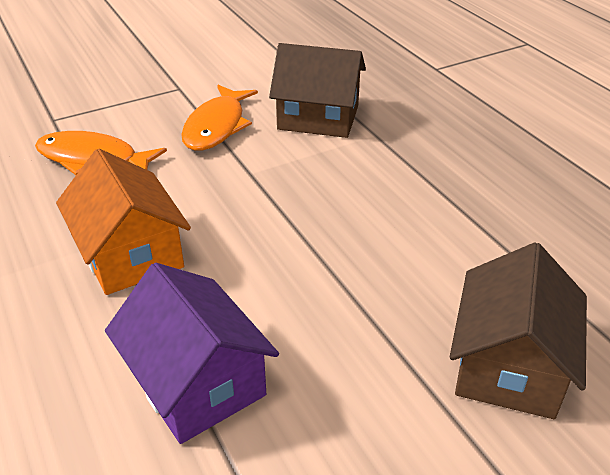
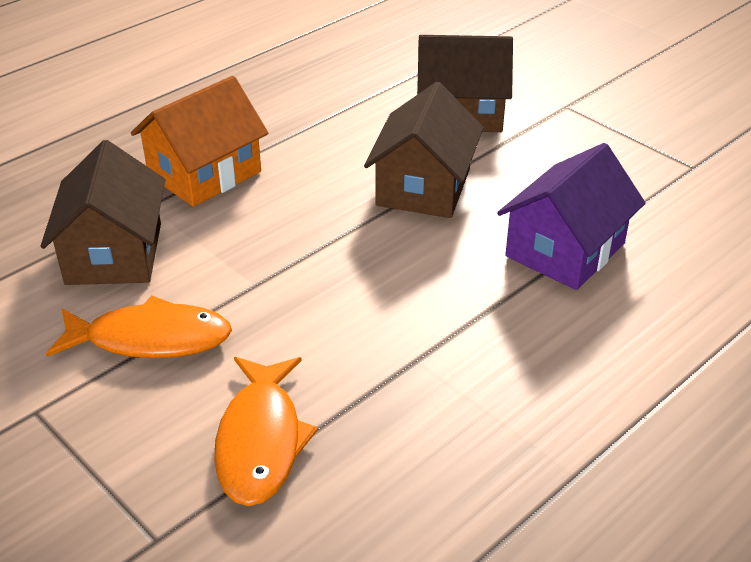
camera: 105 degrees left, 0 degrees up
(130, 254) = (434, 338): orange house -> orange house (204, 173)
(353, 294) = (423, 187): none -> brown house

